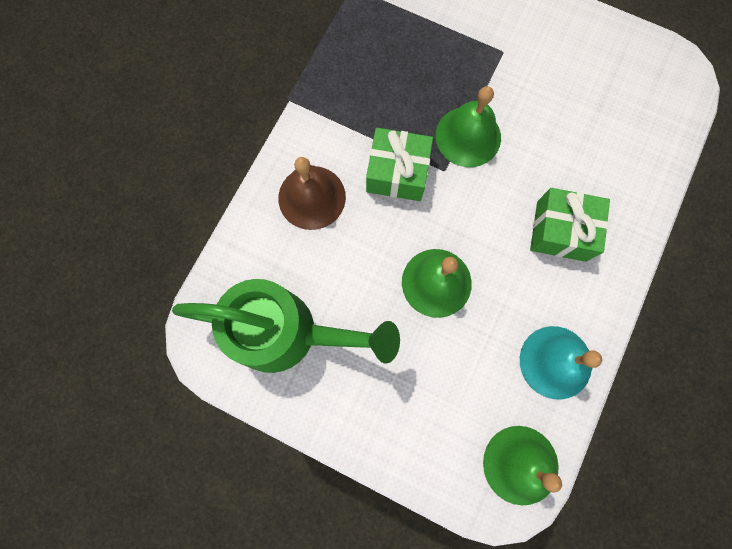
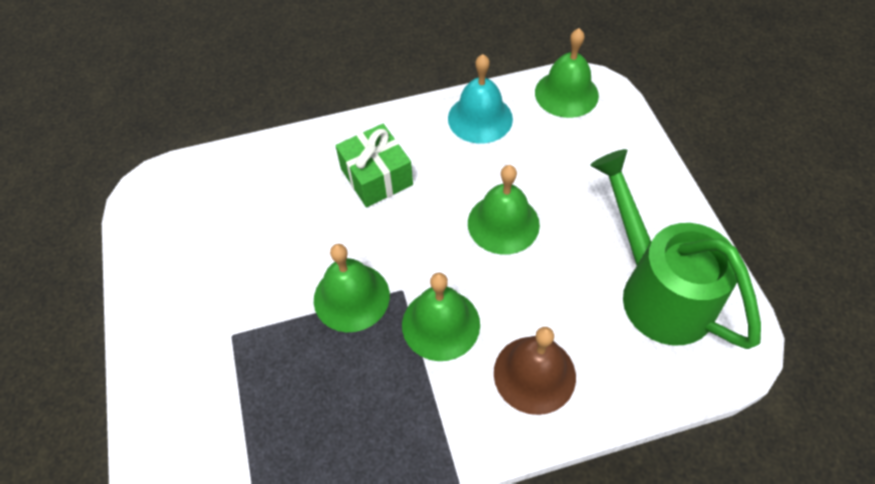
camera: 130 degrees left, 20 degrees down
(397, 173) = (441, 324): green gift -> green bell

